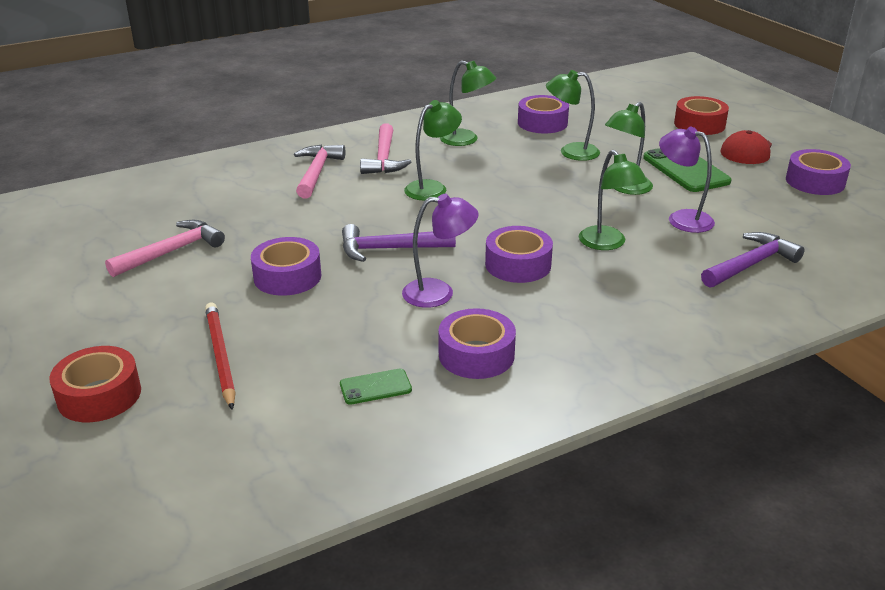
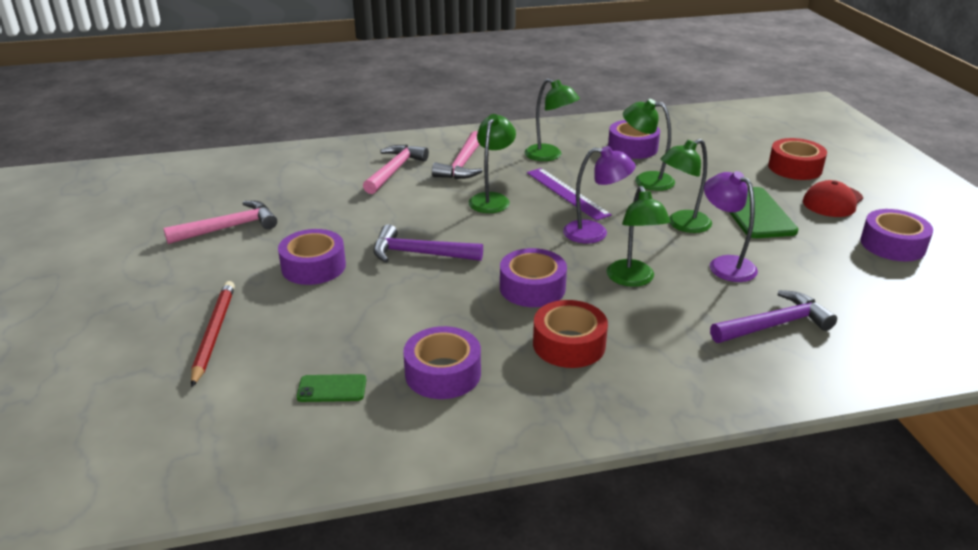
camera: 15 degrees right, 0 degrees up
(99, 395) = (95, 352): red tape -> red tape (569, 344)
(432, 188) = (492, 199): green lamp -> green lamp turned 45 degrees counterclockwise
(439, 293) = (441, 304): purple lamp -> purple lamp (595, 233)
(503, 173) = (567, 193): none -> purple ruler

